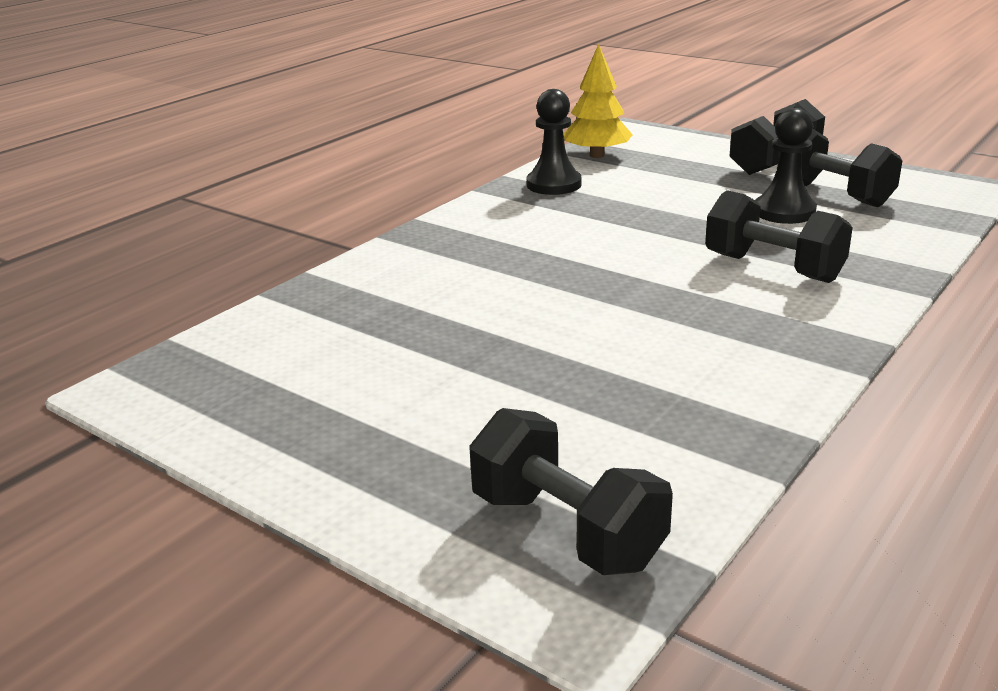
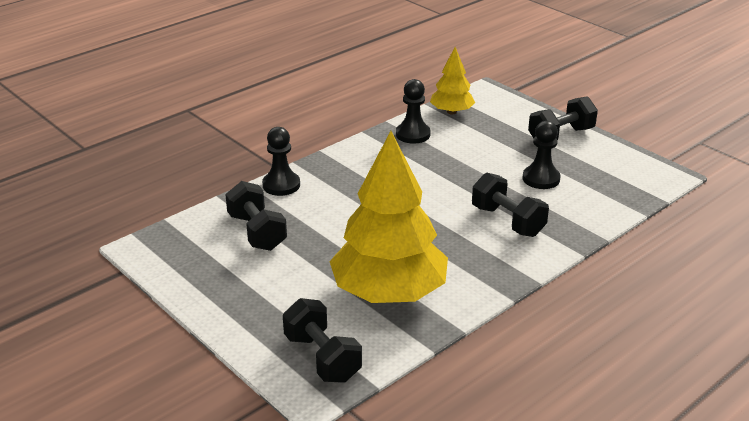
camera: 10 degrees right, 5 degrees up
(369, 267) = (281, 185): none -> black pawn
(637, 395) = (389, 293): none -> yellow tree
(833, 194) = (581, 168): black dumbbell -> black dumbbell (257, 232)

